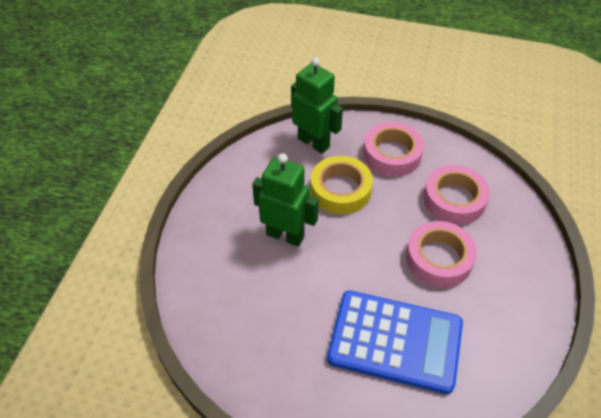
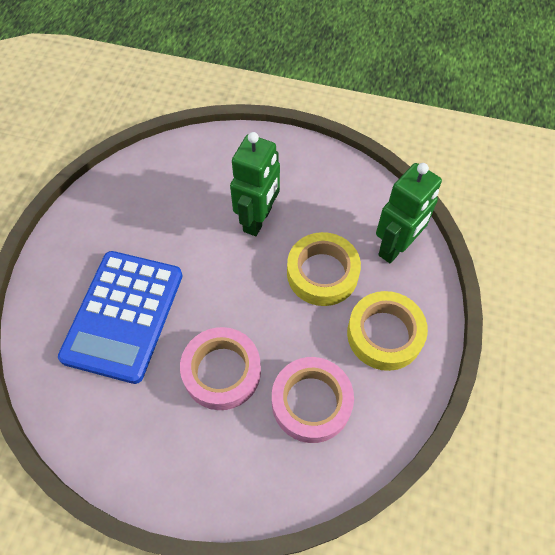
camera: 90 degrees right, 10 degrees up
(392, 154) = (384, 334): pink tape -> yellow tape

